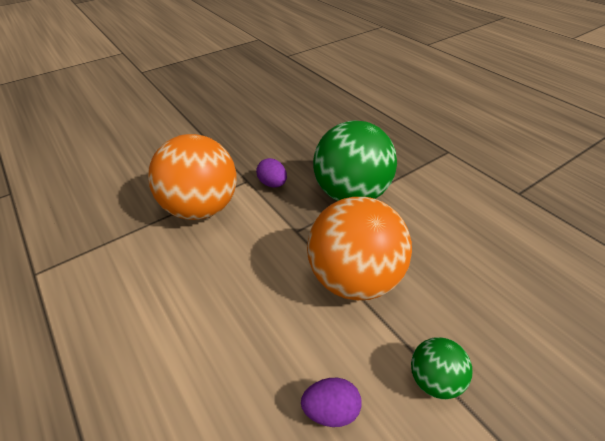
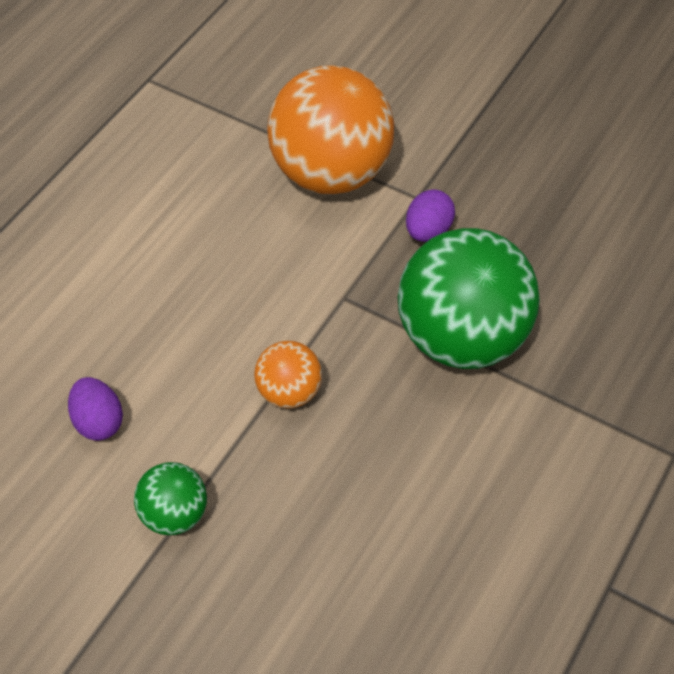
camera: 65 degrees right, 10 degrees up
(355, 279) = (289, 392): orange ball -> orange ball, size x0.48

